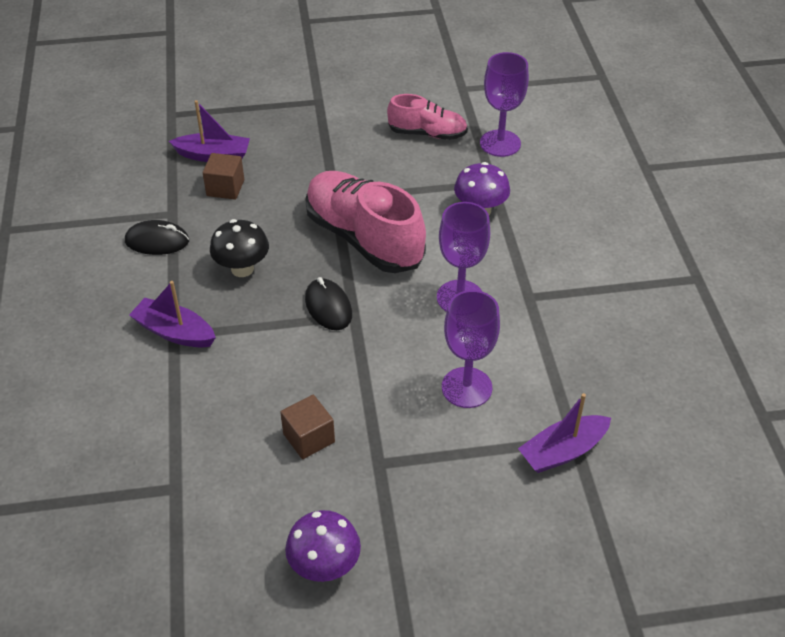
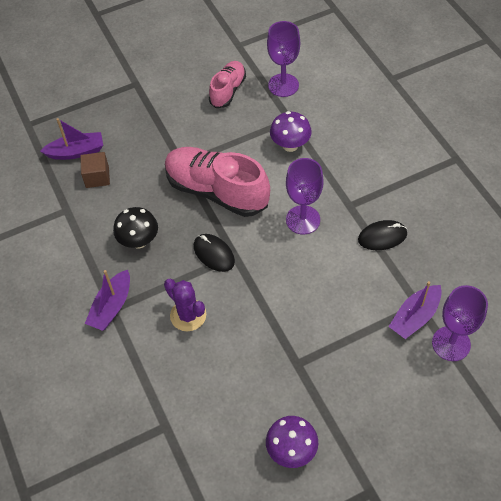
camera: 15 degrees left, 10 degrees up
(157, 241) = (65, 236): black mouse -> black mouse (382, 237)
(174, 332) = (111, 306): purple boat -> purple boat turned 75 degrees counterclockwise
(264, 367) = (188, 315): none -> purple cactus
(309, 438) = (242, 360): brown cube -> none
(427, 133) = (228, 90): pink shoe -> pink shoe turned 60 degrees counterclockwise
(466, 387) = (334, 288): purple goblet -> purple goblet (451, 343)

